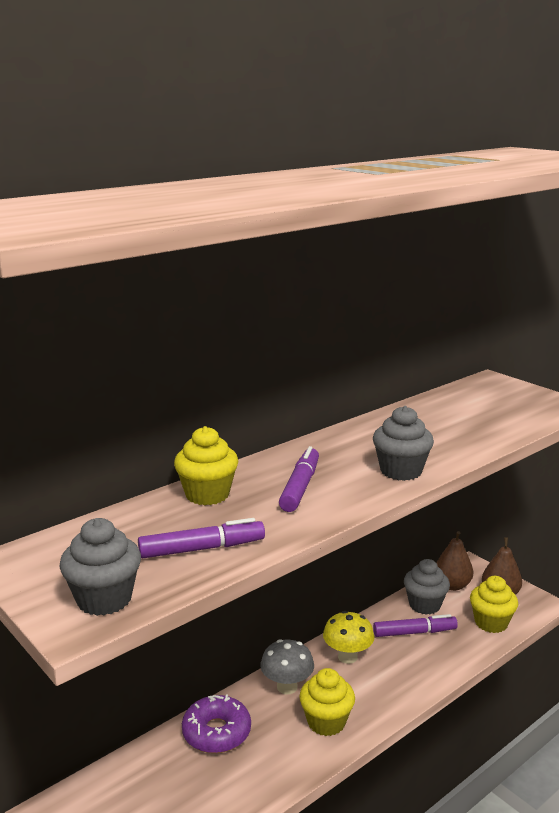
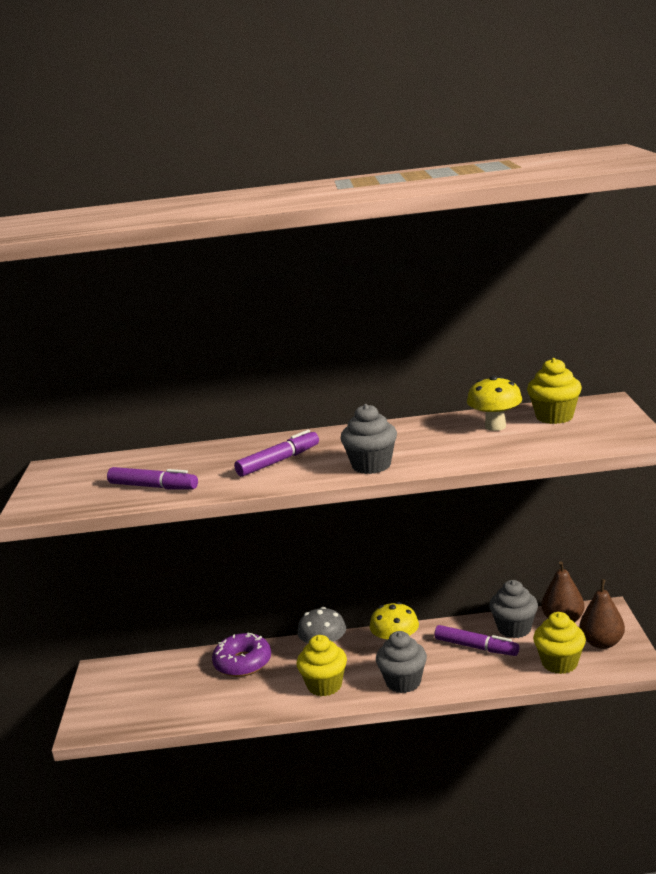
camera: 40 degrees right, 0 degrees up
(104, 599) = (61, 501): grey cupcake -> grey cupcake (403, 682)
(207, 494) = (211, 453): yellow cupcake -> yellow cupcake (554, 417)
(443, 414) = (495, 426): none -> yellow mushroom

